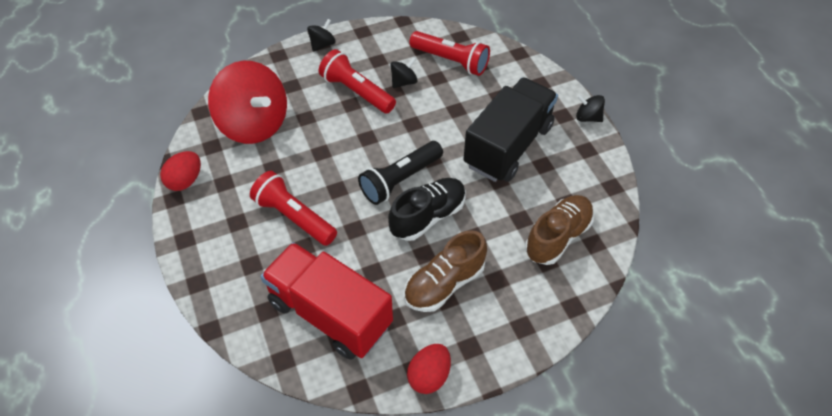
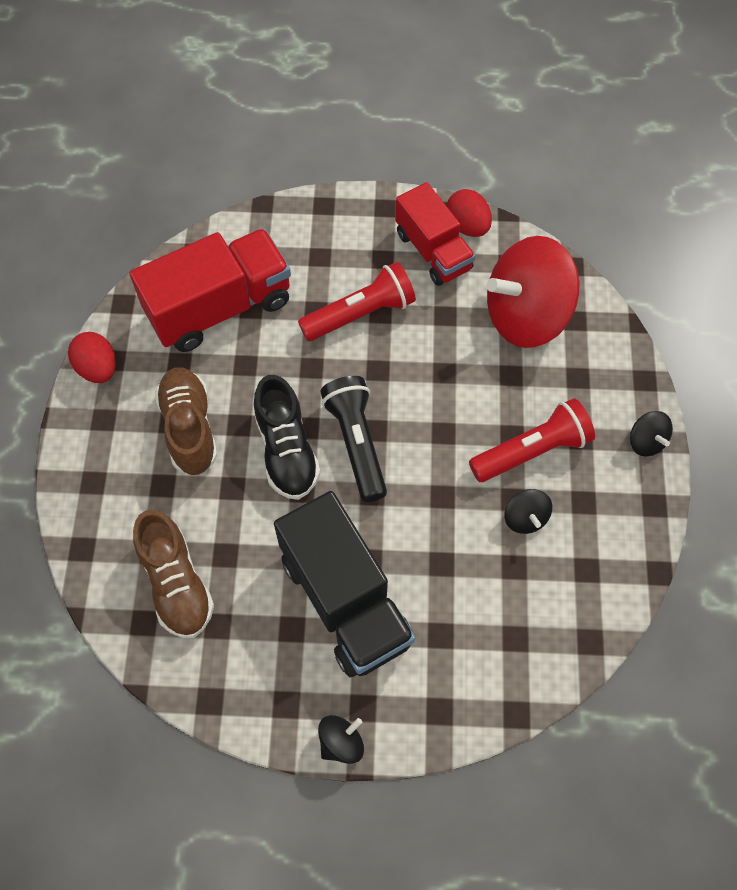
camera: 115 degrees right, 10 degrees up
(217, 193) = (433, 251): none -> red truck
(451, 61) = (541, 602): red flashlight -> none

